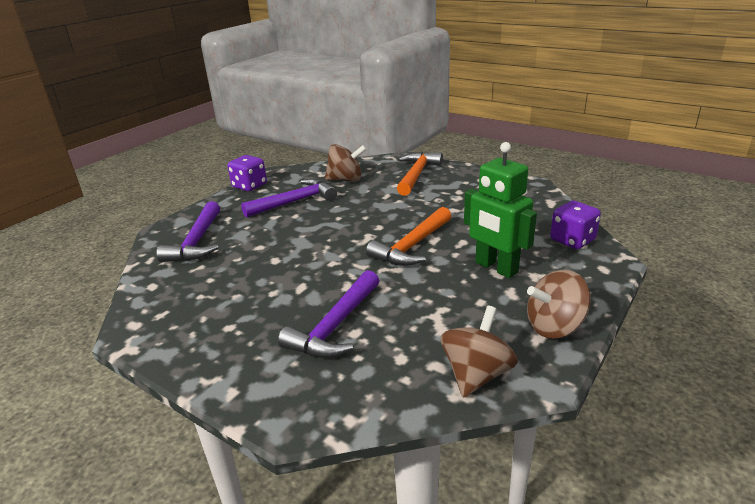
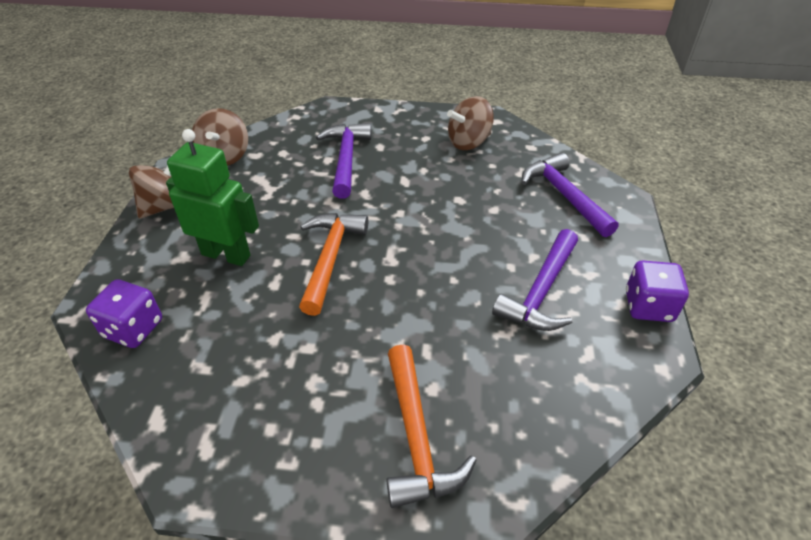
camera: 150 degrees right, 15 degrees up
(346, 179) = (525, 375): brown spinning top -> brown spinning top (468, 142)

